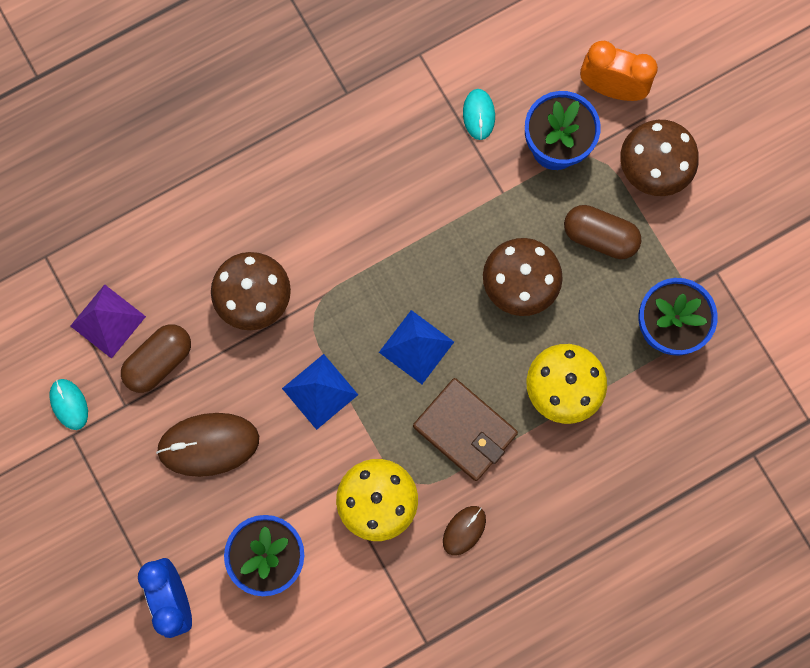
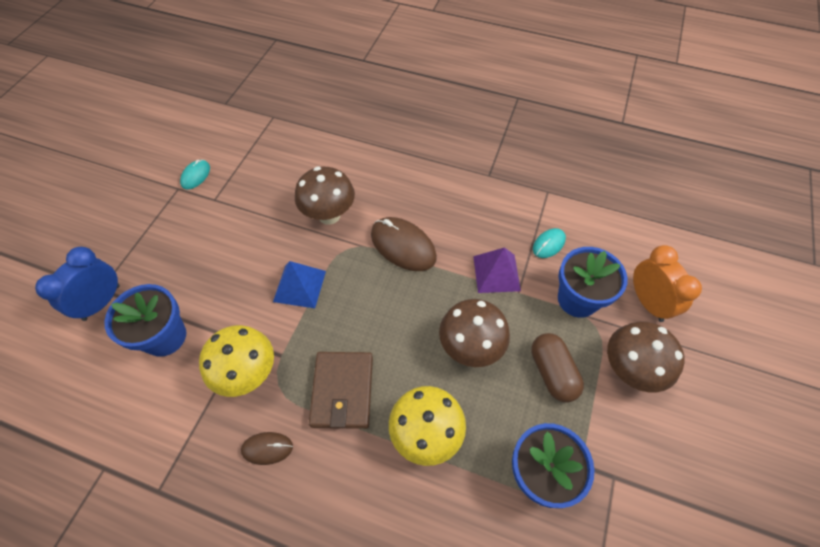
camera: 50 degrees right, 20 degrees down
(108, 321) = (259, 161): purple pyramid -> purple pyramid (496, 273)
(159, 361) = (253, 197): brown capsule -> none
(208, 444) = (219, 253): brown mouse -> brown mouse (403, 246)
(416, 347) = (374, 318): blue pyramid -> none

